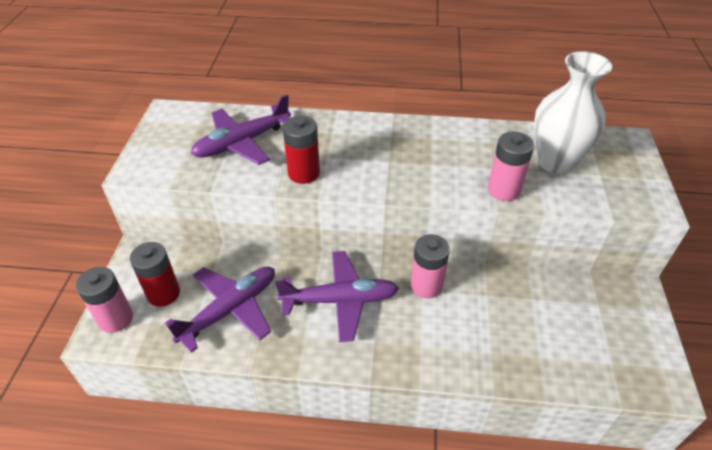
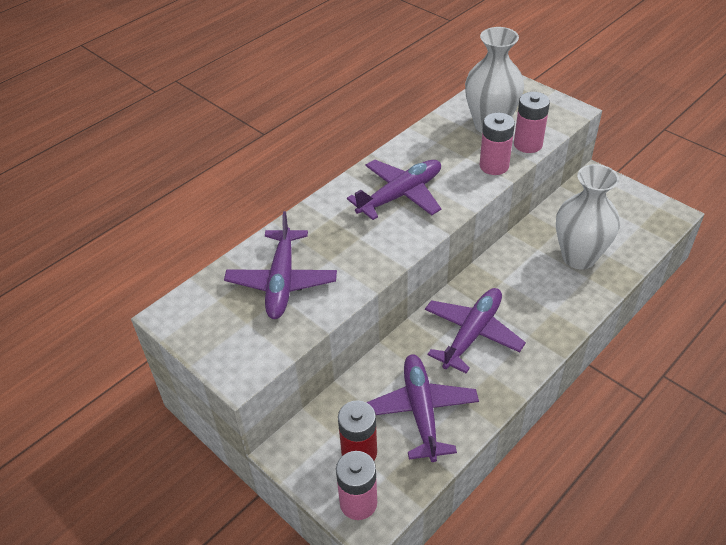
camera: 50 degrees left, 0 degrees up
(303, 173) = (366, 261): red battery -> none
(399, 154) = (400, 195): none -> purple plane
(426, 285) = (501, 276): pink battery -> pink battery (528, 144)
(510, 332) = (579, 257): none -> white vase

